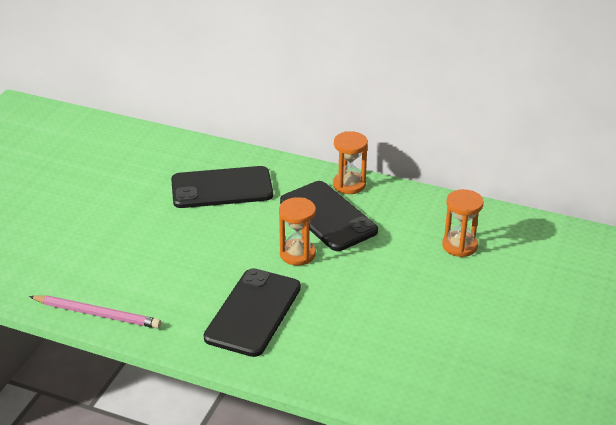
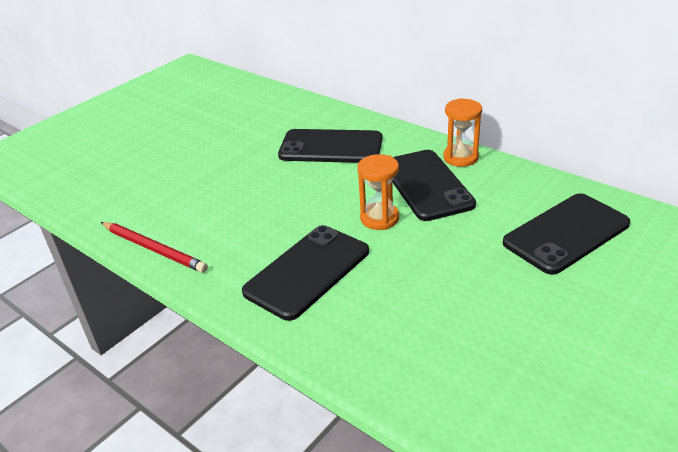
camera: 20 degrees right, 0 degrees up
(97, 314) = (154, 249): pink pencil -> red pencil
(459, 246) = (566, 233): orange hourglass -> black phone

